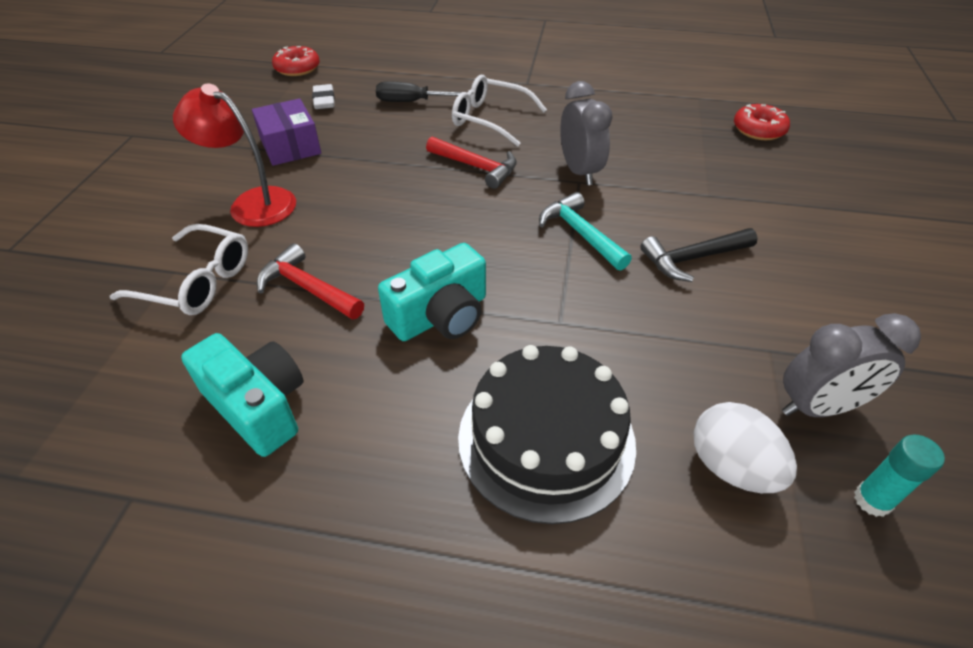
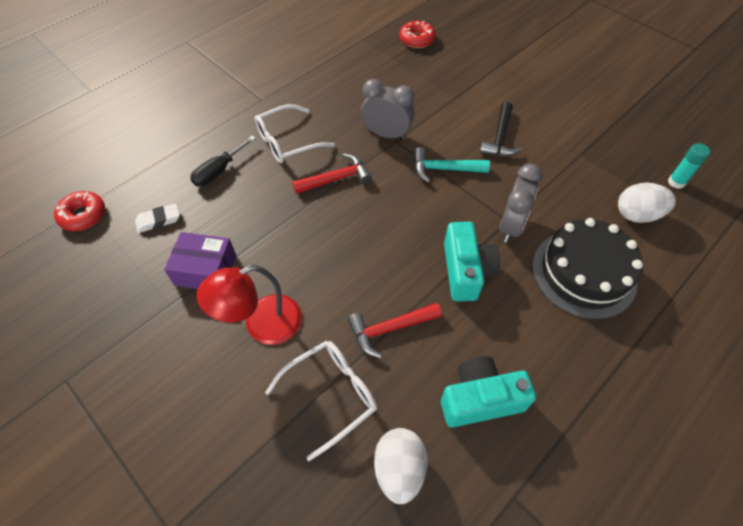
camera: 55 degrees left, 10 degrees up
(129, 372) = (399, 469): none -> white egg
(324, 100) = (158, 220): white eraser -> white eraser turned 45 degrees counterclockwise
(818, 407) = (622, 163): grey clock -> grey clock (510, 226)

